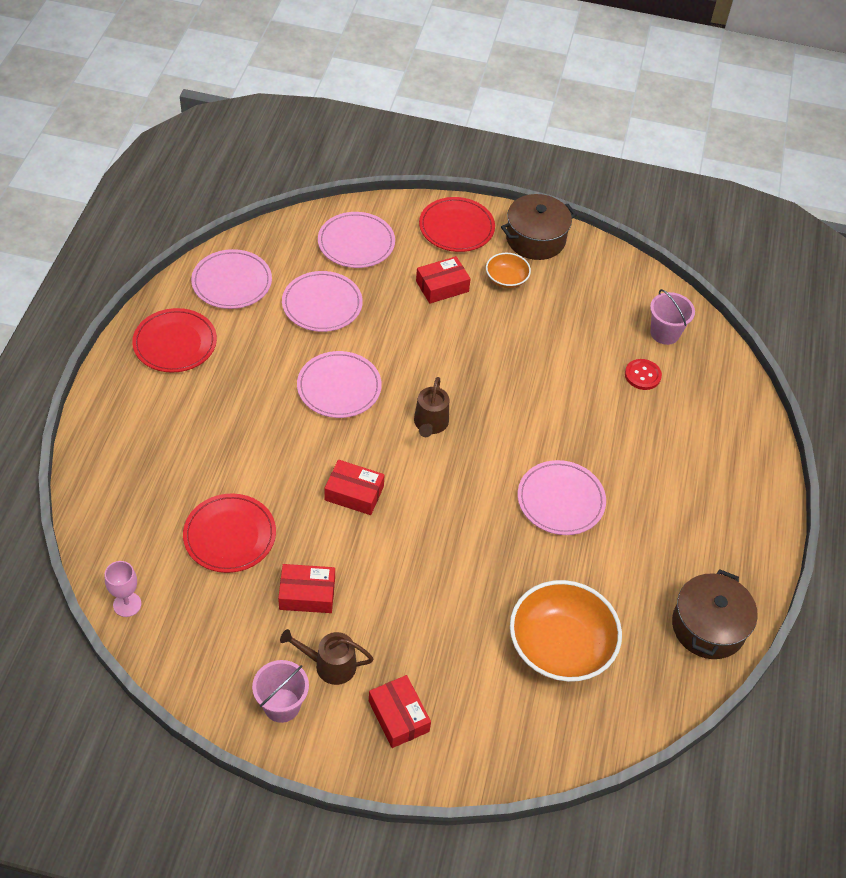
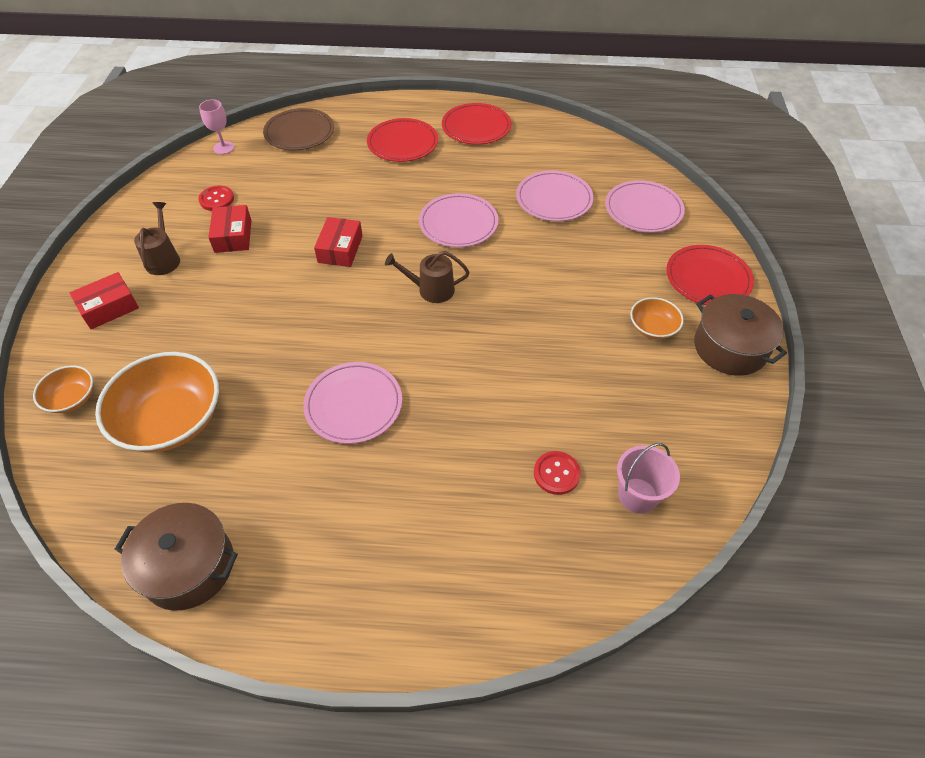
camera: 85 degrees right, 0 degrees up
(123, 518) = (299, 132): none -> brown plate
(230, 535) = (288, 186): red plate -> red plate (402, 143)
(232, 282) = (556, 144): pink plate -> none
(234, 611) = (216, 199): none -> red button
(282, 705) = (129, 237): pink bucket -> none
(442, 286) = (616, 277): red box -> none
(523, 739) = (71, 398): none -> orange bowl

